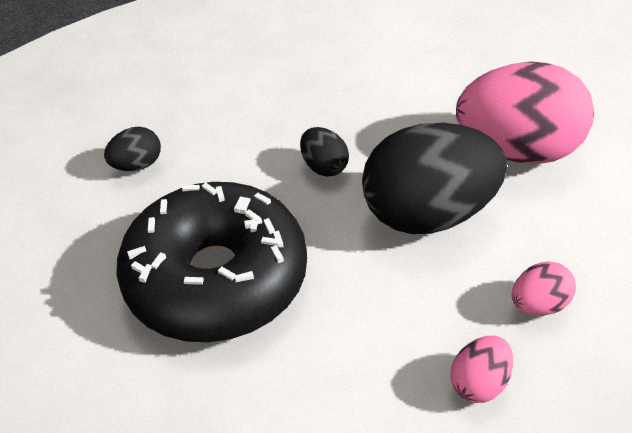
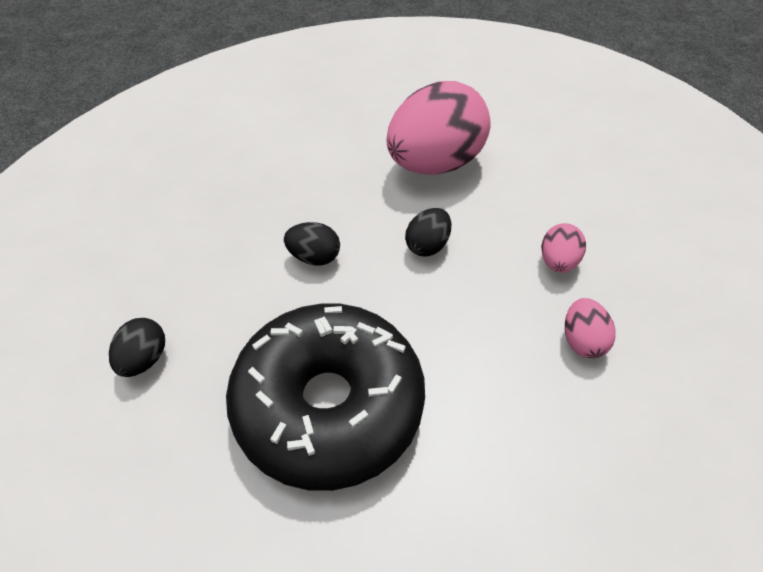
camera: 45 degrees left, 5 degrees up
(428, 214) = (427, 245): black egg -> black egg, size x0.44

